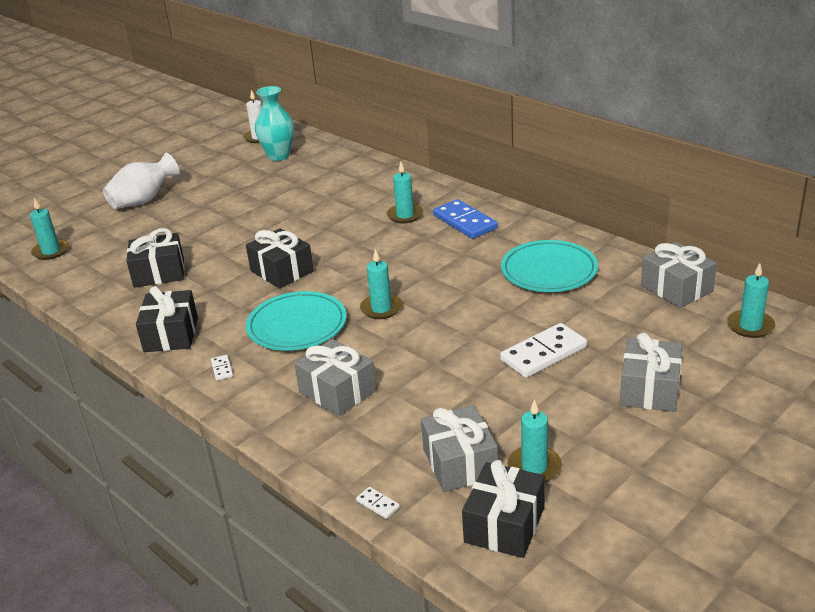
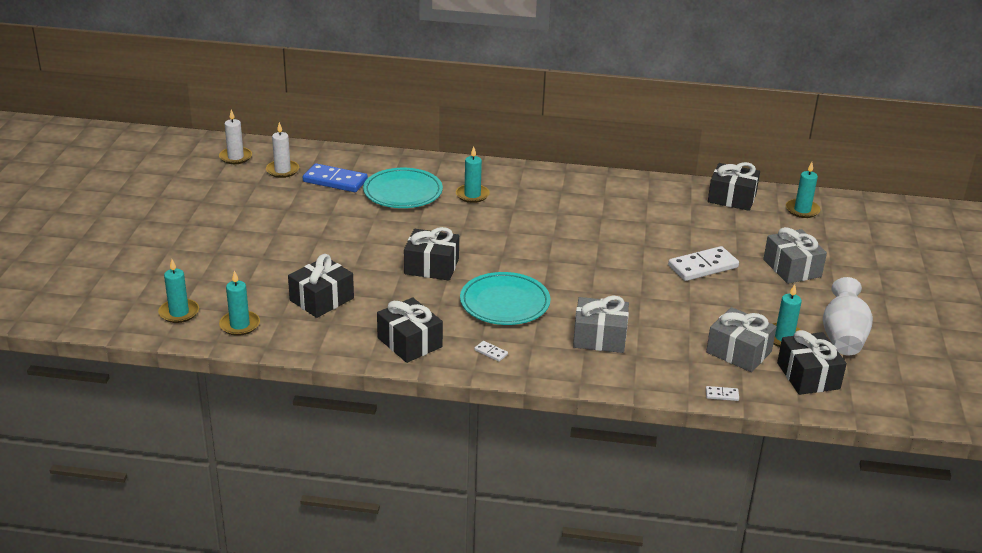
camera: 40 degrees left, 0 degrees up
(143, 200) = (204, 243): white vase -> white vase (843, 337)
(278, 156) = (282, 170): turquoise vase -> white candle
(381, 308) = (551, 271): turquoise candle -> turquoise candle (240, 325)
(465, 222) = (527, 188): blue domino -> blue domino (335, 181)
(543, 354) = (703, 267): white domino -> white domino turned 45 degrees clockwise
(549, 271) = (636, 209): turquoise plate -> turquoise plate (403, 192)
(676, 288) = (732, 198): grey gift -> black gift

